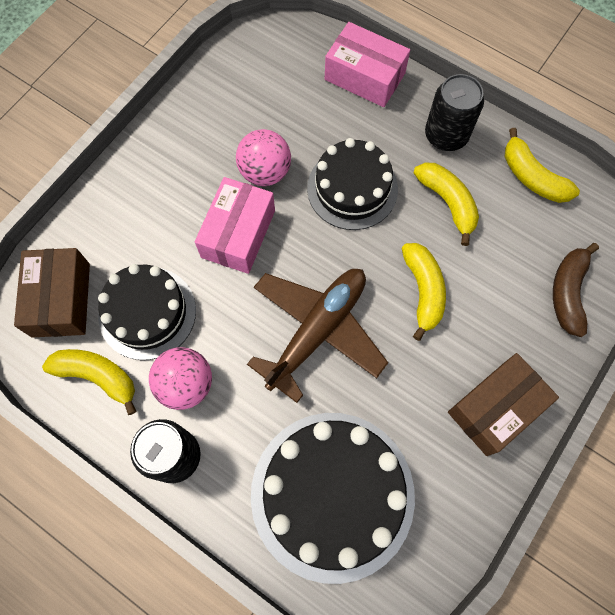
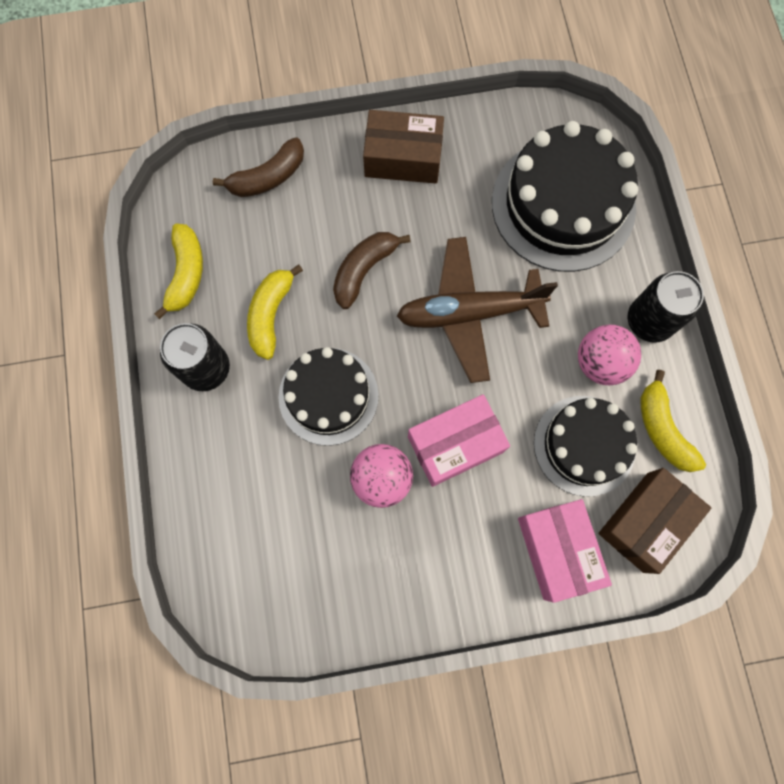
camera: 135 degrees left, 5 degrees up
(364, 76) = (205, 488): pink box -> pink box (557, 550)
(423, 291) = (364, 270): yellow banana -> brown banana

